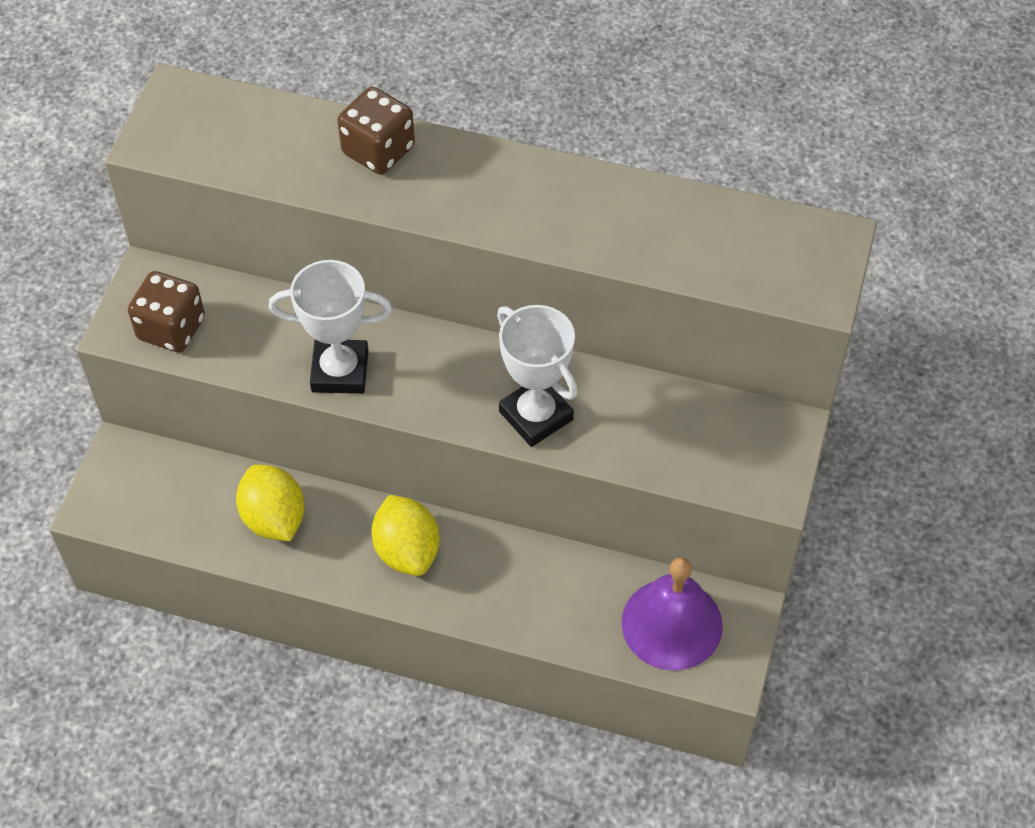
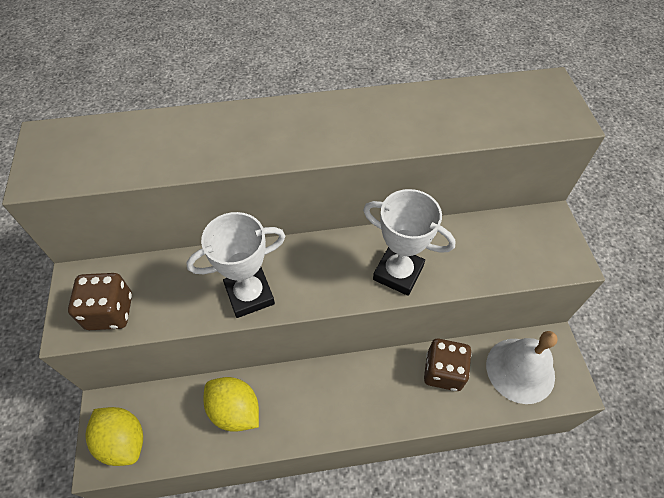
camera: 25 degrees left, 0 degrees up
(378, 150) = (219, 127): brown dice -> brown dice (443, 371)
(407, 550) = (334, 394): yellow lemon -> yellow lemon (123, 441)
(672, 624) = (520, 370): purple bell -> white bell

